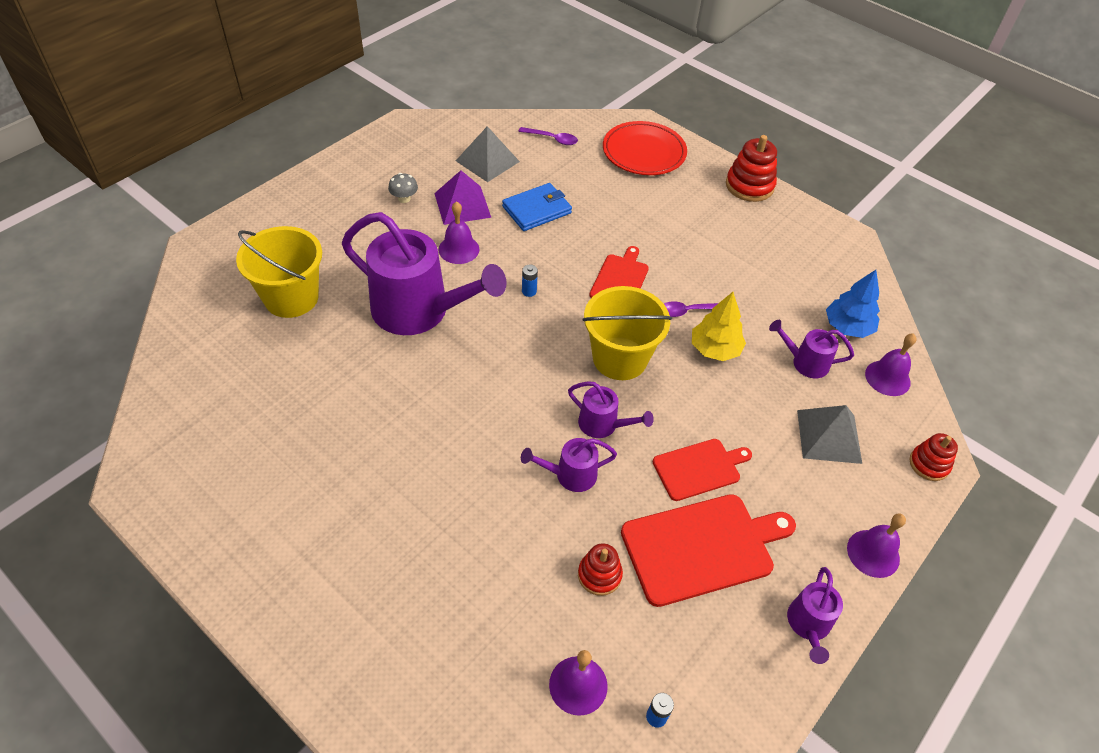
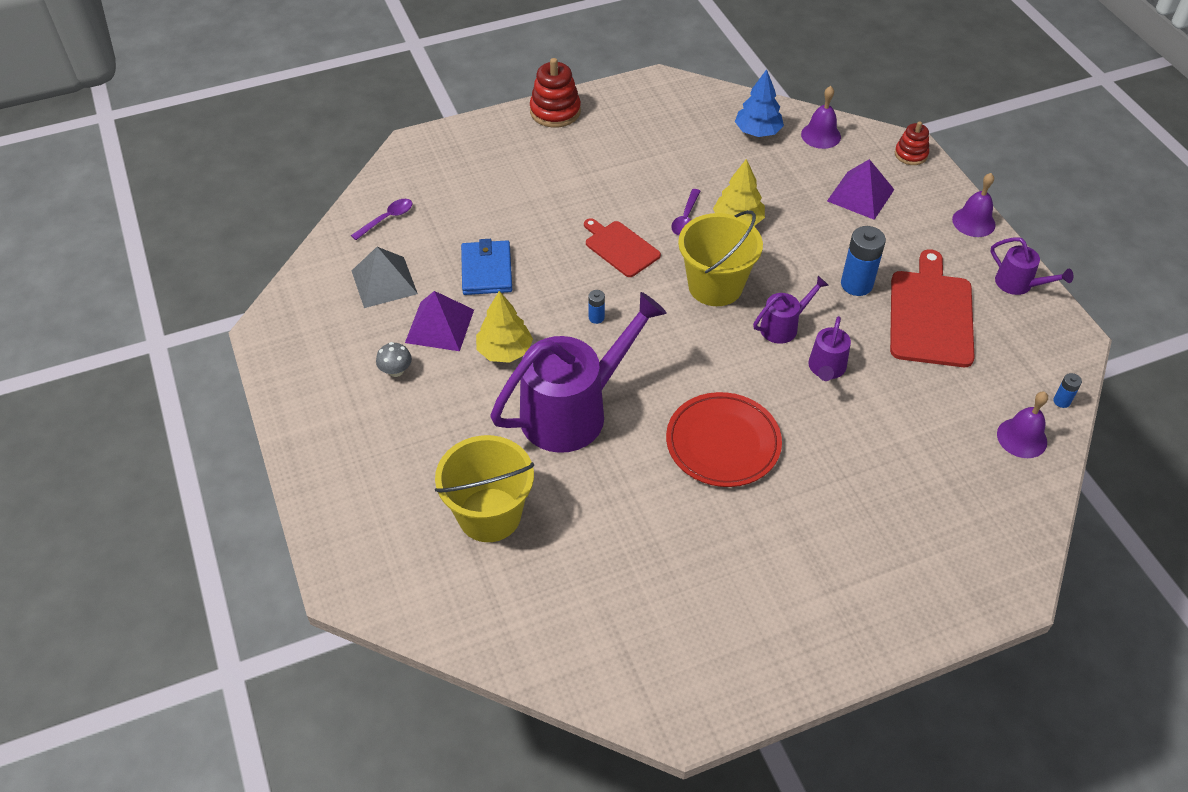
camera: 60 degrees left, 0 degrees up
(459, 249) = (504, 351): purple bell -> yellow tree
(599, 575) = (931, 387): red stacking toy -> none
(644, 152) = (457, 160): red plate -> red plate (723, 443)
(699, 468) = (856, 284): red cutting board -> blue battery
(804, 362) = (781, 174): purple watering can -> none
(829, 436) = (860, 195): grey pyramid -> purple pyramid

